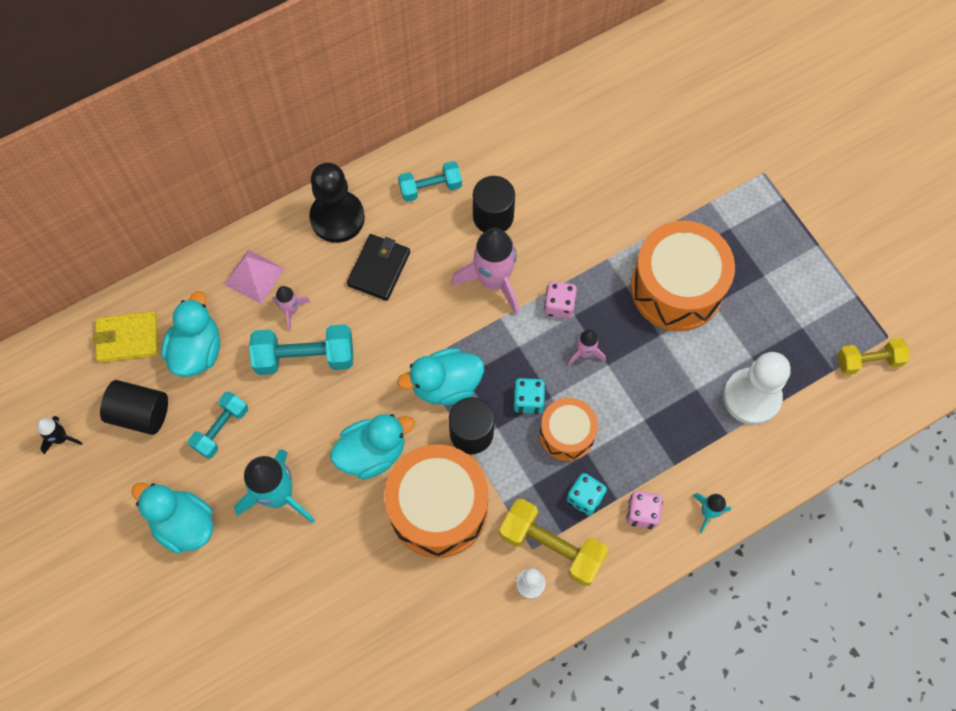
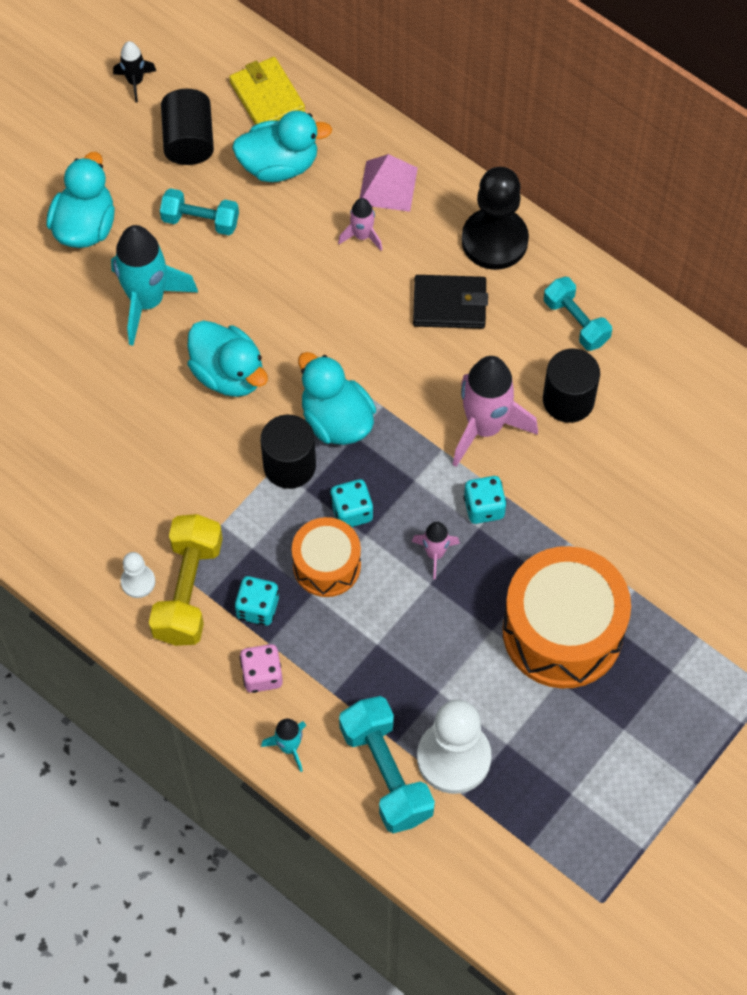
camera: 70 degrees right, 5 degrees down
(305, 357) = (313, 269): turquoise dumbbell -> turquoise dumbbell (386, 773)
(438, 508) = (190, 461): orange drum -> none
(559, 305) = (484, 507): pink dice -> turquoise dice
(868, 361) = (558, 886): yellow dumbbell -> none

